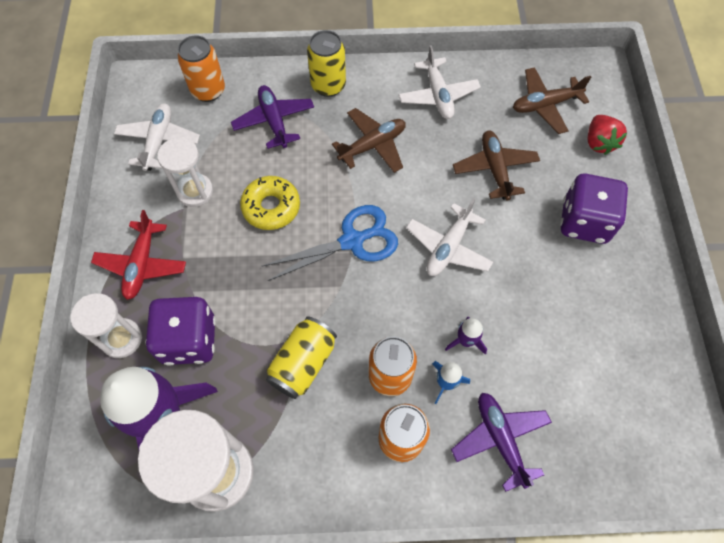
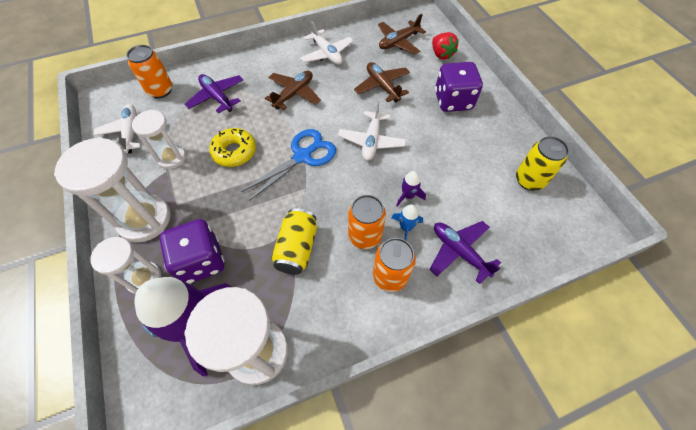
camera: 20 degrees left, 5 degrees down
(142, 264) = (144, 219): red plane -> white hourglass
(328, 85) = (248, 66): yellow can -> yellow can (529, 180)

